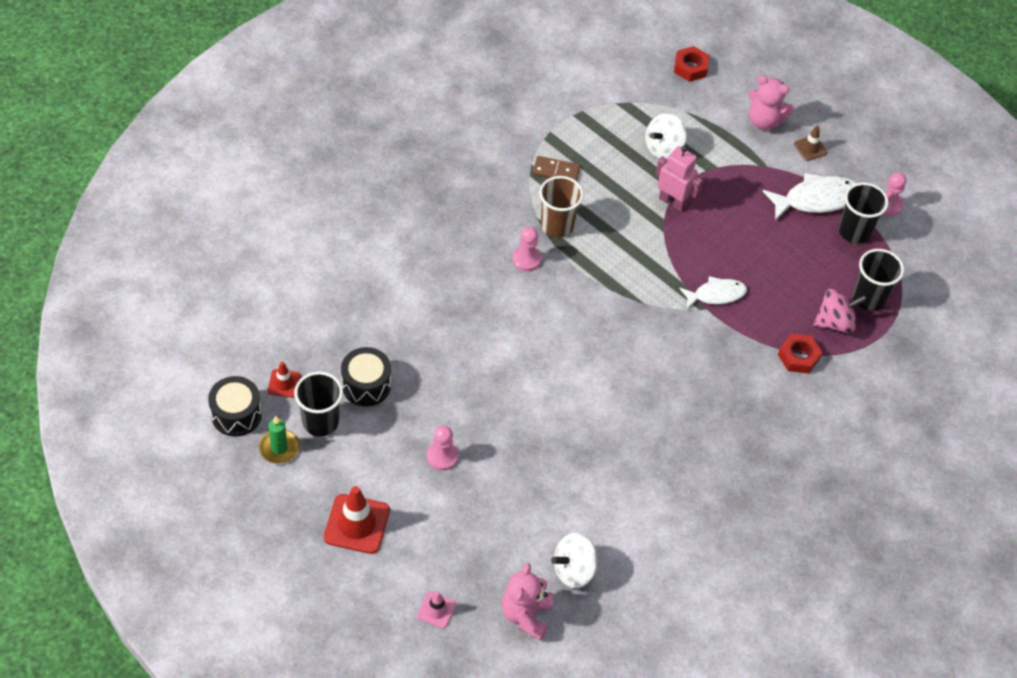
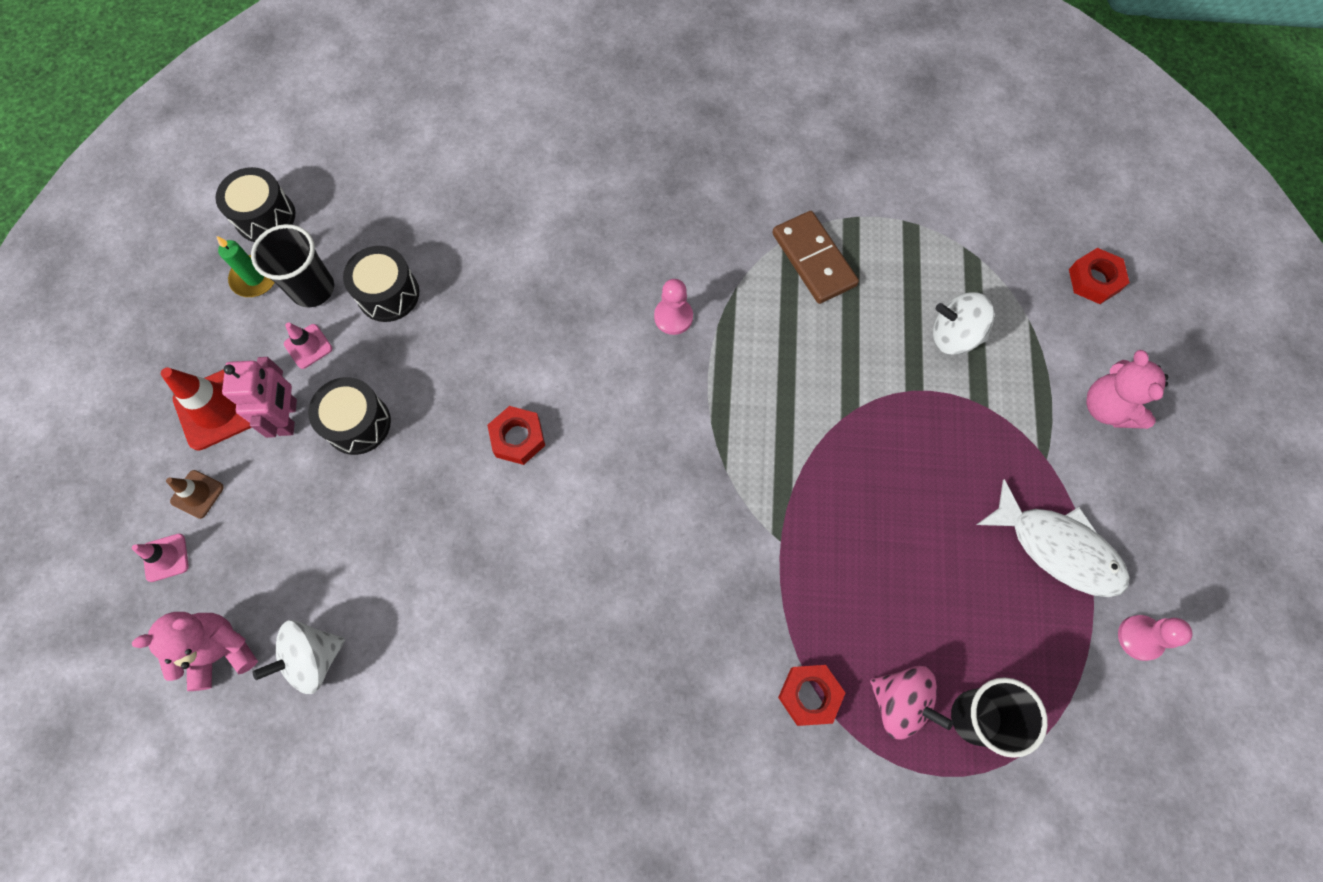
camera: 55 degrees right, 15 degrees up
(284, 383) = (332, 227): red traffic cone -> none
(361, 449) = (308, 346): none -> pink traffic cone
(442, 456) = (358, 423): pink pawn -> black drum
(530, 384) = (518, 438): none -> red nut
(556, 171) = (814, 259): brown domino -> brown domino, size x1.54
(557, 225) = (744, 312): brown cup -> none
(574, 570) = (313, 658): white spinning top -> white spinning top turned 60 degrees counterclockwise
(672, 202) = (891, 398): pink robot -> pink robot (288, 417)
(716, 295) = (810, 537): white fish -> none
(810, 148) = (1124, 486): brown traffic cone -> brown traffic cone (197, 494)
(854, 232) = (1057, 627): black cup -> none

